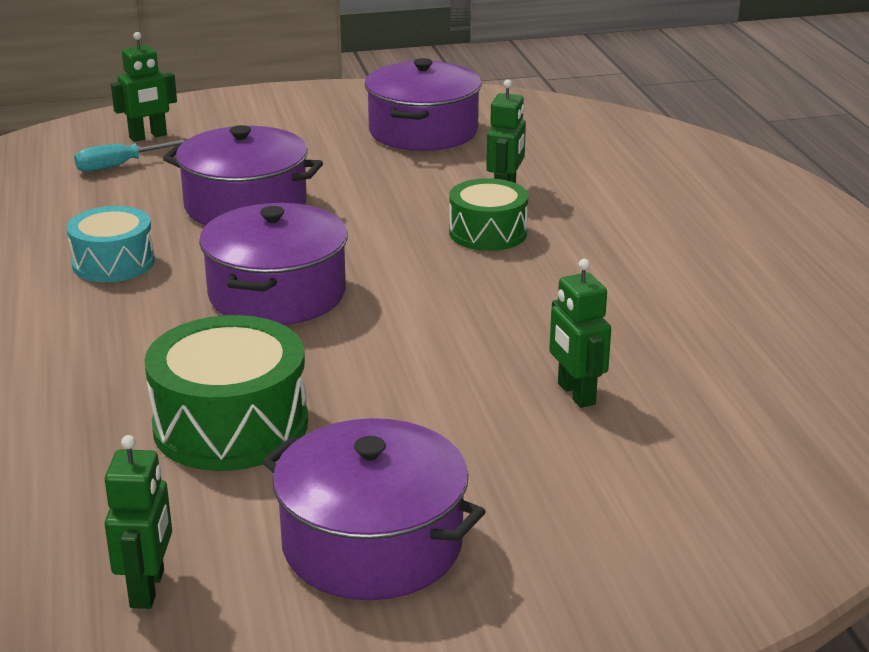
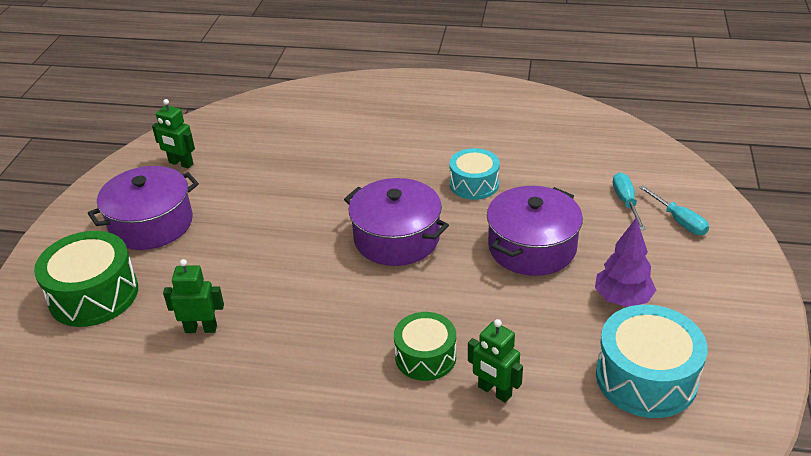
camera: 115 degrees right, 10 degrees up
(148, 136) = (679, 221): green robot -> turquoise screwdriver
(230, 425) = (274, 200): green drum -> green drum (94, 295)
(312, 150) = (622, 299): none -> purple tree
(423, 131) = (646, 378): purple pot -> turquoise drum

